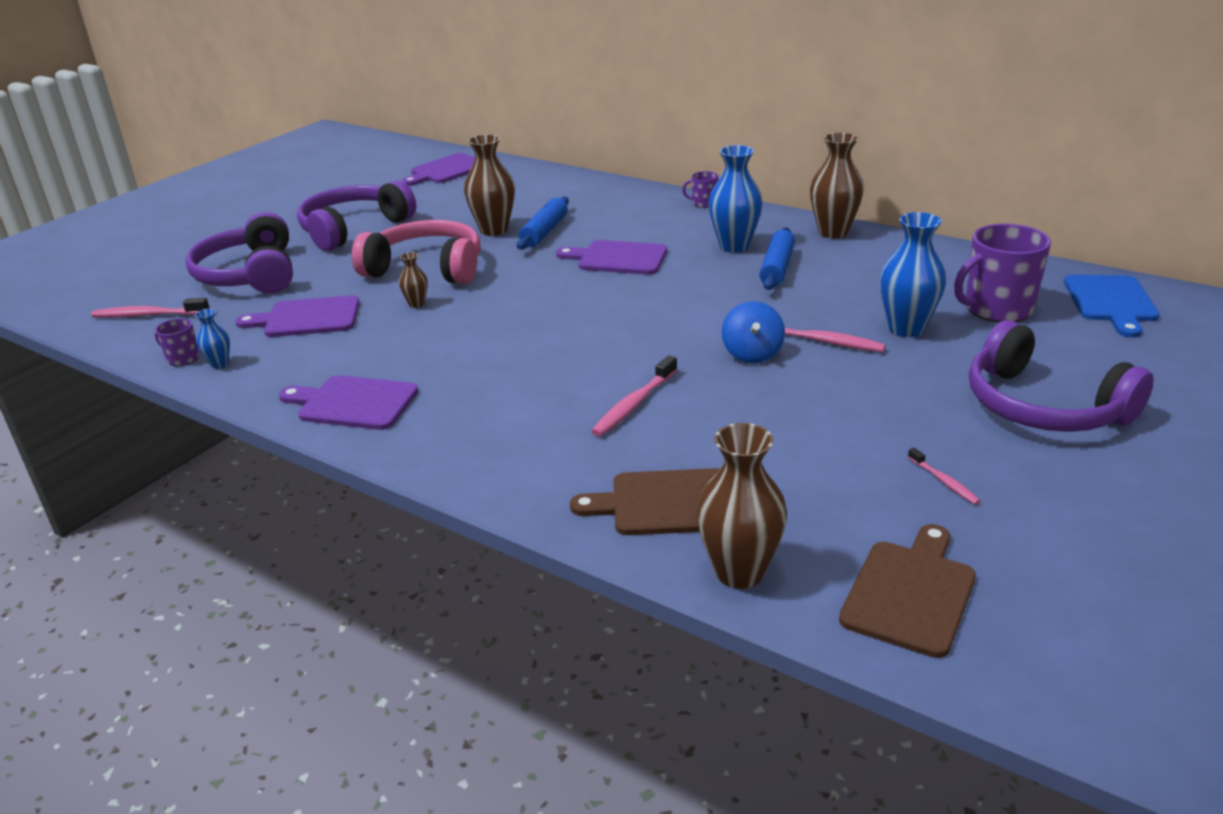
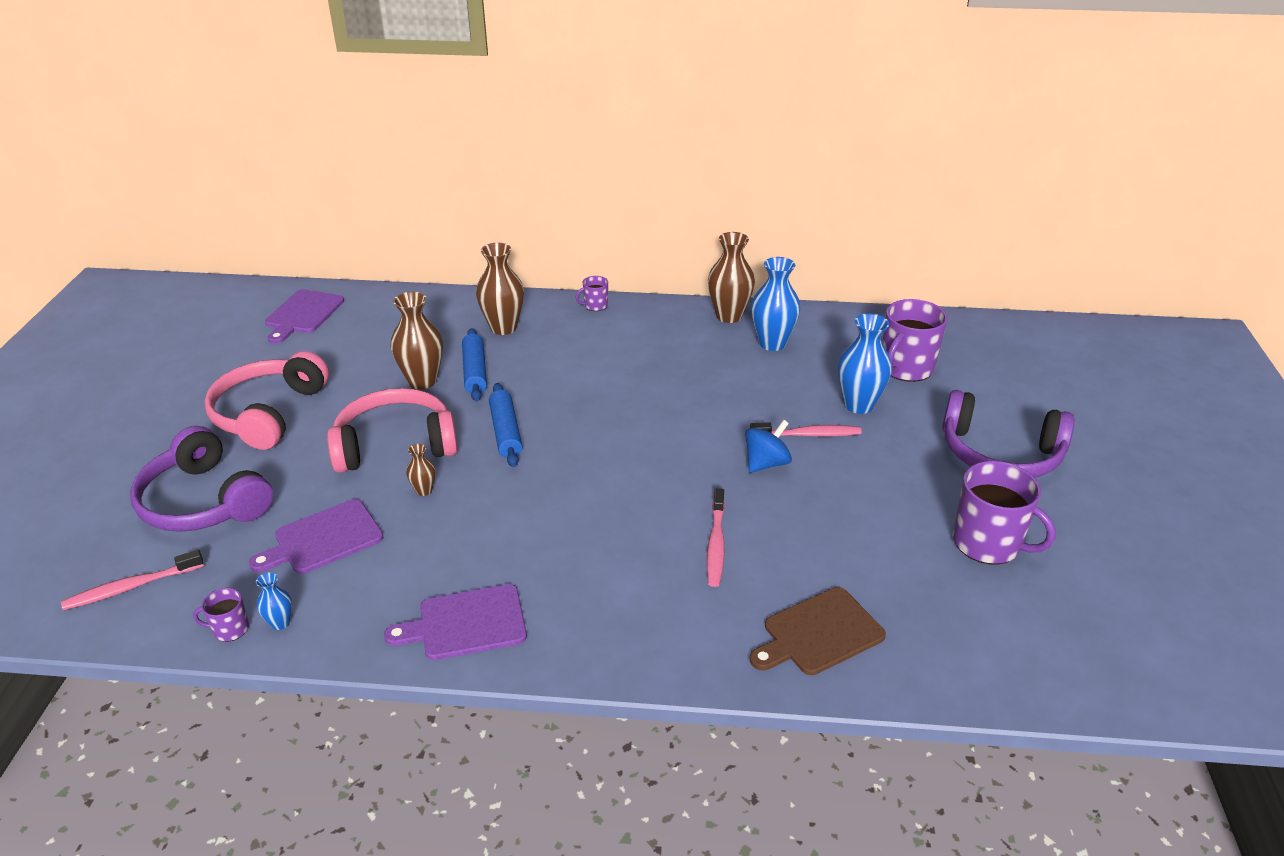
camera: 30 degrees left, 5 degrees up
(354, 229) = (268, 413): purple headphones -> pink headphones
(618, 258) = (570, 387): purple cutting board -> none
(734, 246) = (660, 350): blue vase -> blue vase (772, 343)
(739, 572) = (920, 676): brown vase -> brown vase (503, 328)
(752, 354) = (766, 463): blue spinning top -> blue spinning top turned 105 degrees counterclockwise
(777, 268) = (714, 366): blue rolling pin -> blue rolling pin (506, 432)
(910, 593) = (1038, 649): brown cutting board -> none
(944, 481) = (988, 543): pink toothbrush -> purple mug
(1110, 302) = (973, 341): blue cutting board -> none

